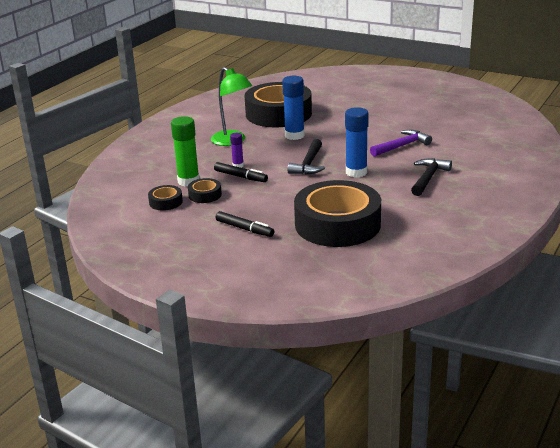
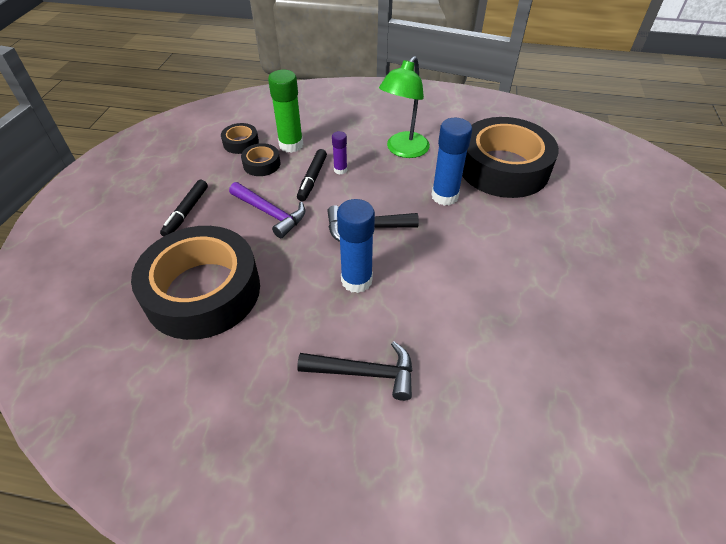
camera: 70 degrees right, 20 degrees up
(402, 146) = (466, 318): purple hammer -> purple hammer (270, 213)

